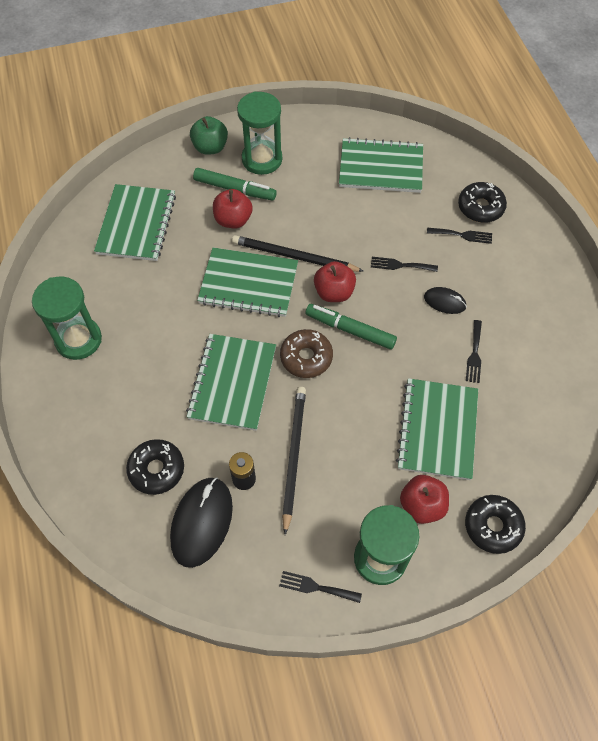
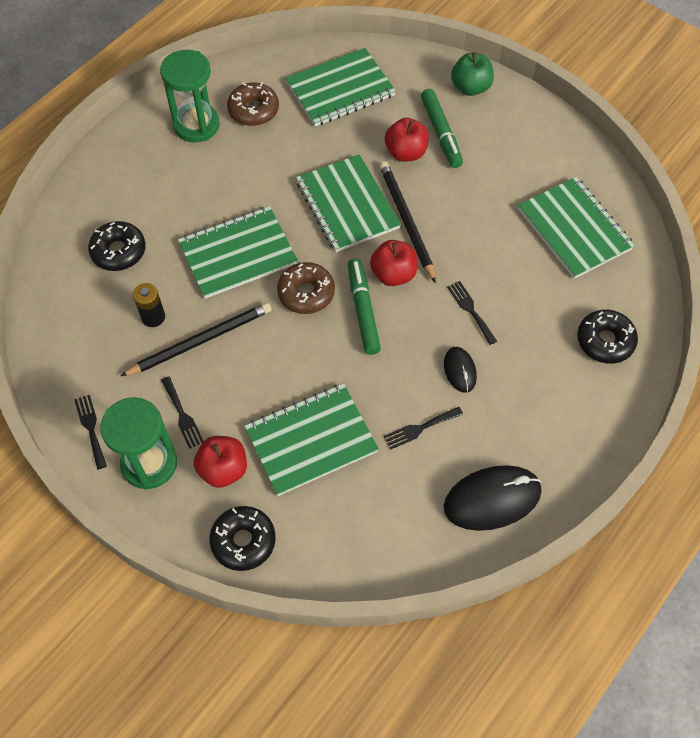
camera: 55 degrees right, 0 degrees up
(102, 292) = (253, 110): none -> brown donut
(202, 522) = (94, 311): black mouse -> black mouse (492, 499)
(262, 159) = (493, 132): green hourglass -> none
(462, 235) = (554, 343): black fork -> black fork (182, 415)

